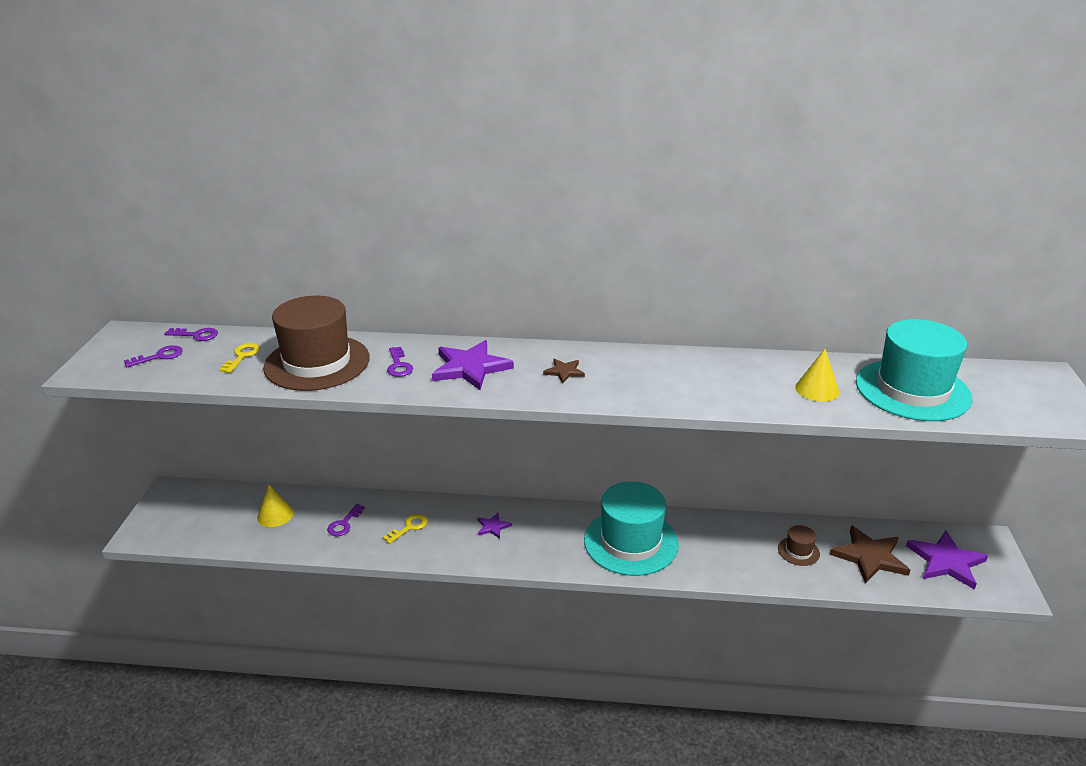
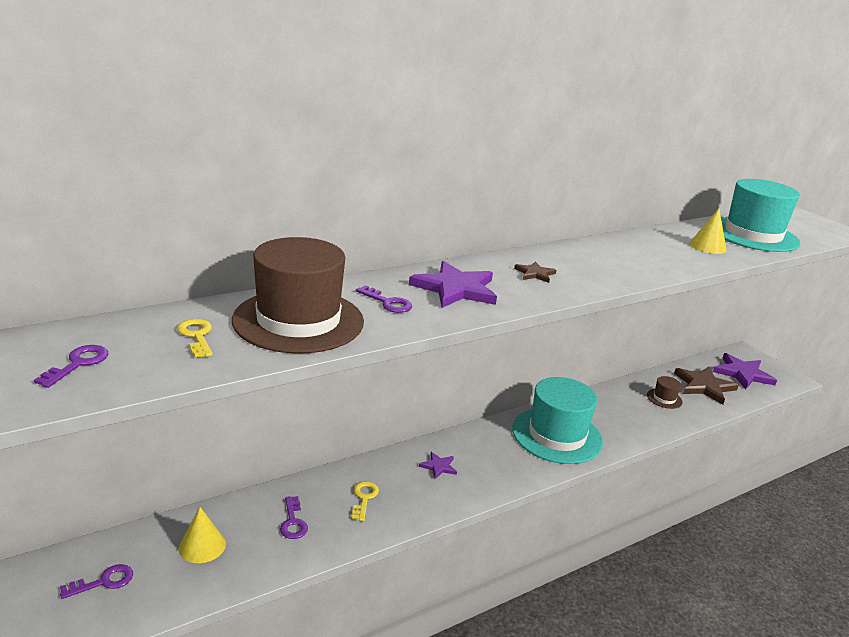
camera: 40 degrees left, 5 degrees down
(196, 335) = (94, 329): purple key -> purple key (103, 582)

